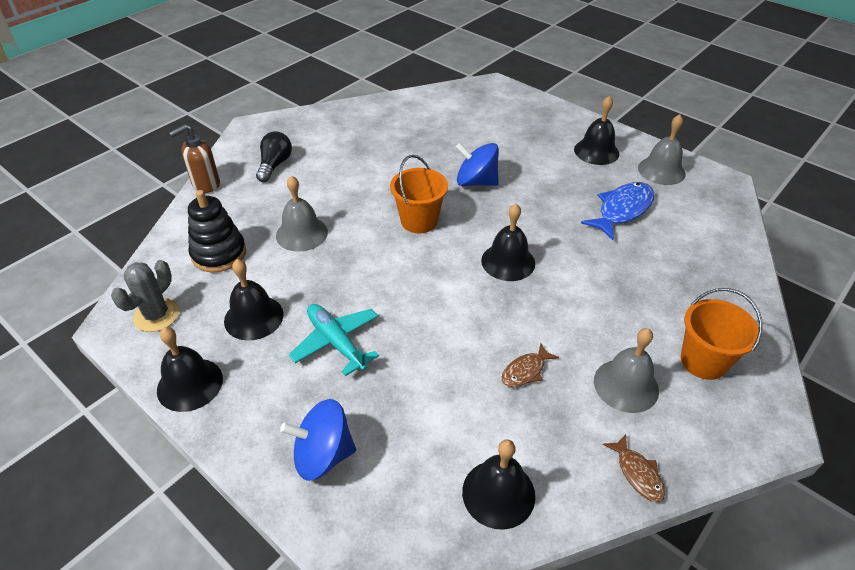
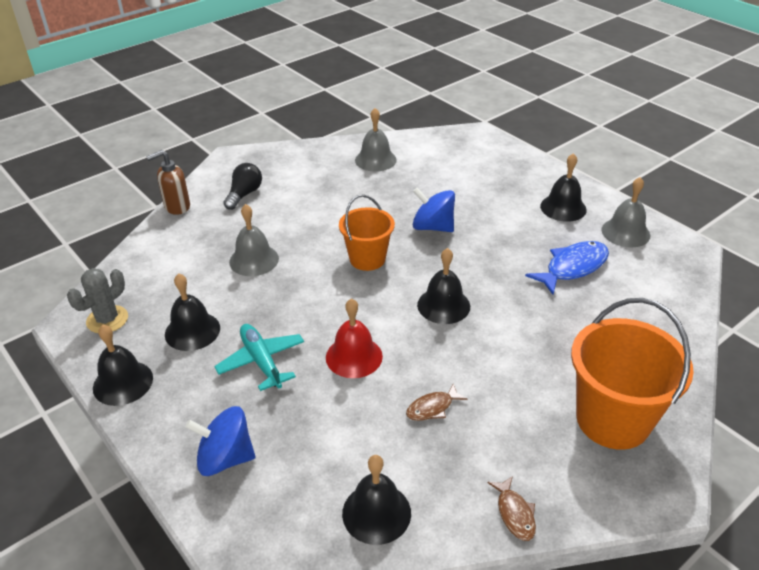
camera: 10 degrees right, 5 degrees down
(219, 254) = (174, 271): black stacking toy -> none
(431, 326) = (354, 356): none -> red bell
(626, 385) = (527, 432): grey bell -> grey bell (375, 160)
(703, 361) = (612, 420): orange bucket -> orange bucket, size x1.60

